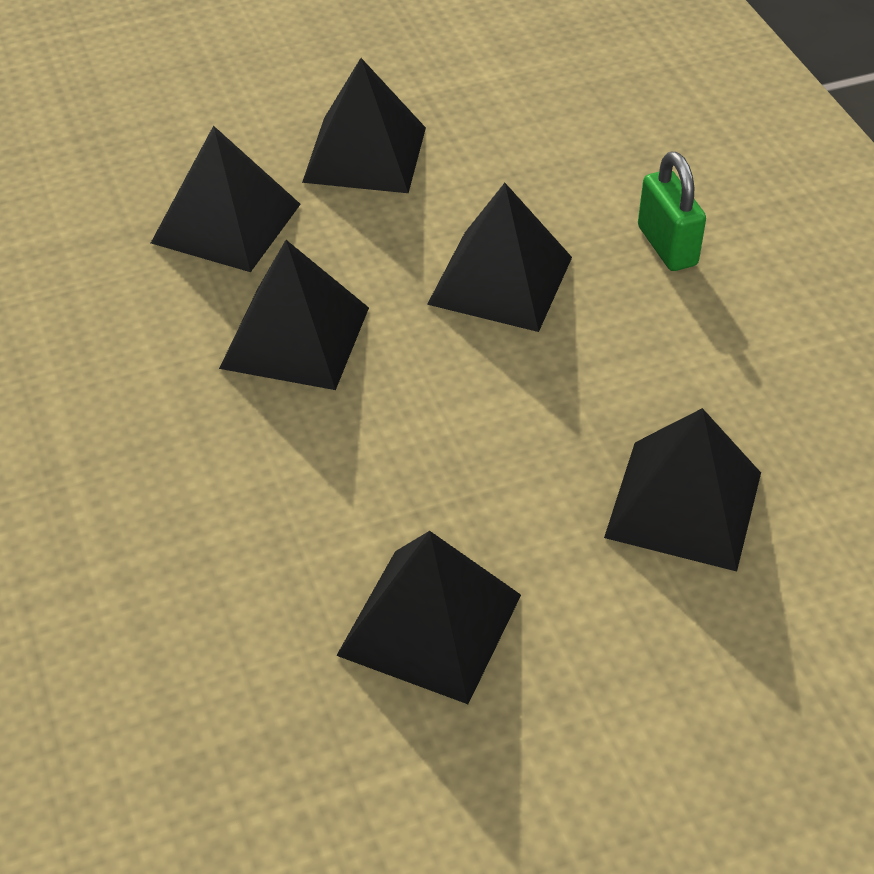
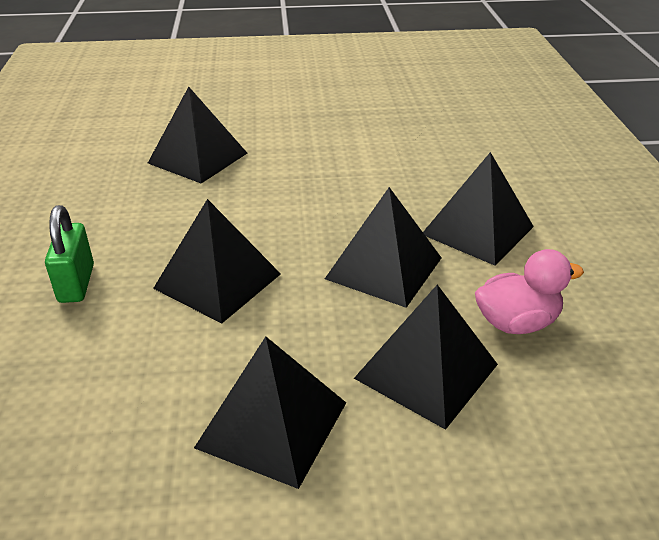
camera: 165 degrees left, 10 degrees down
(124, 293) = (516, 323): none -> pink duck
(430, 624) = (347, 139): black pyramid -> black pyramid (477, 230)

